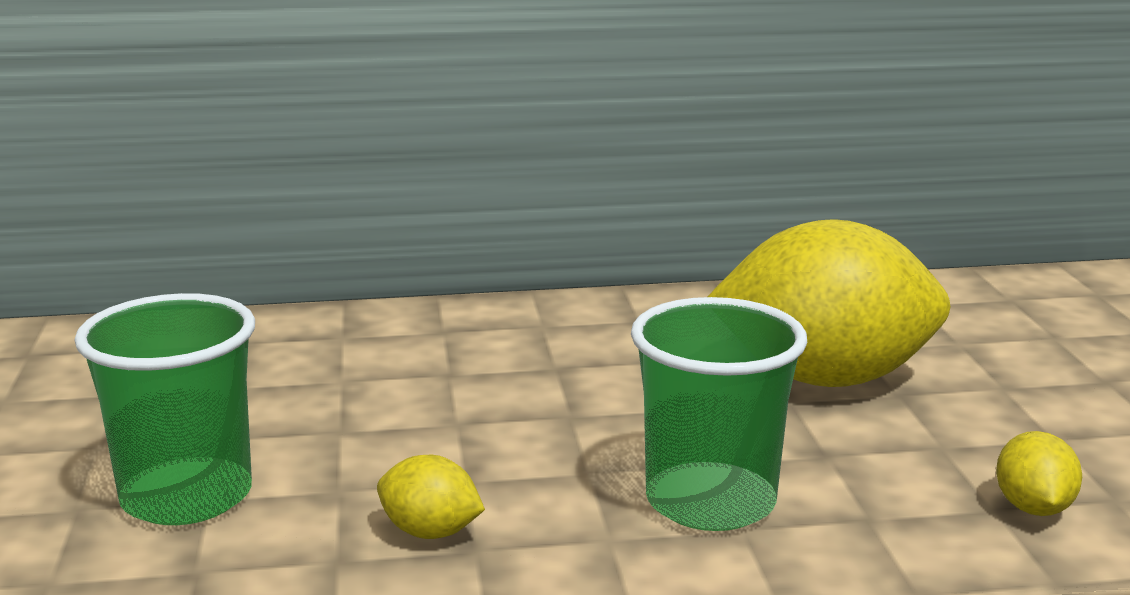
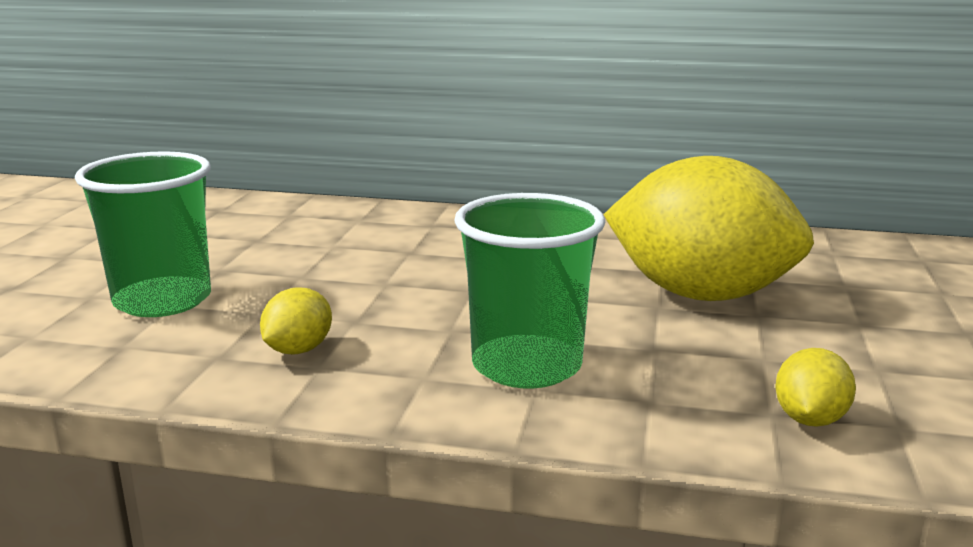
camera: 20 degrees right, 0 degrees up
(430, 532) = (298, 350): yellow lemon -> yellow lemon turned 75 degrees clockwise

